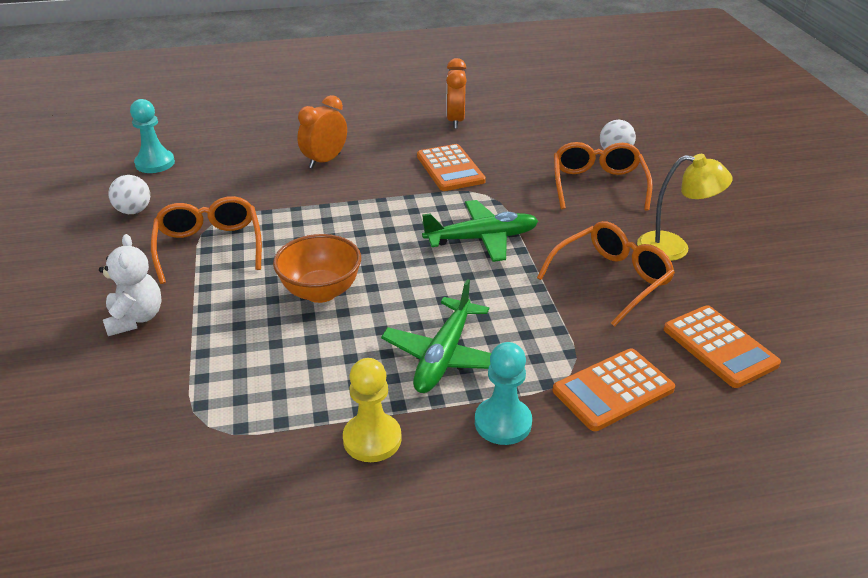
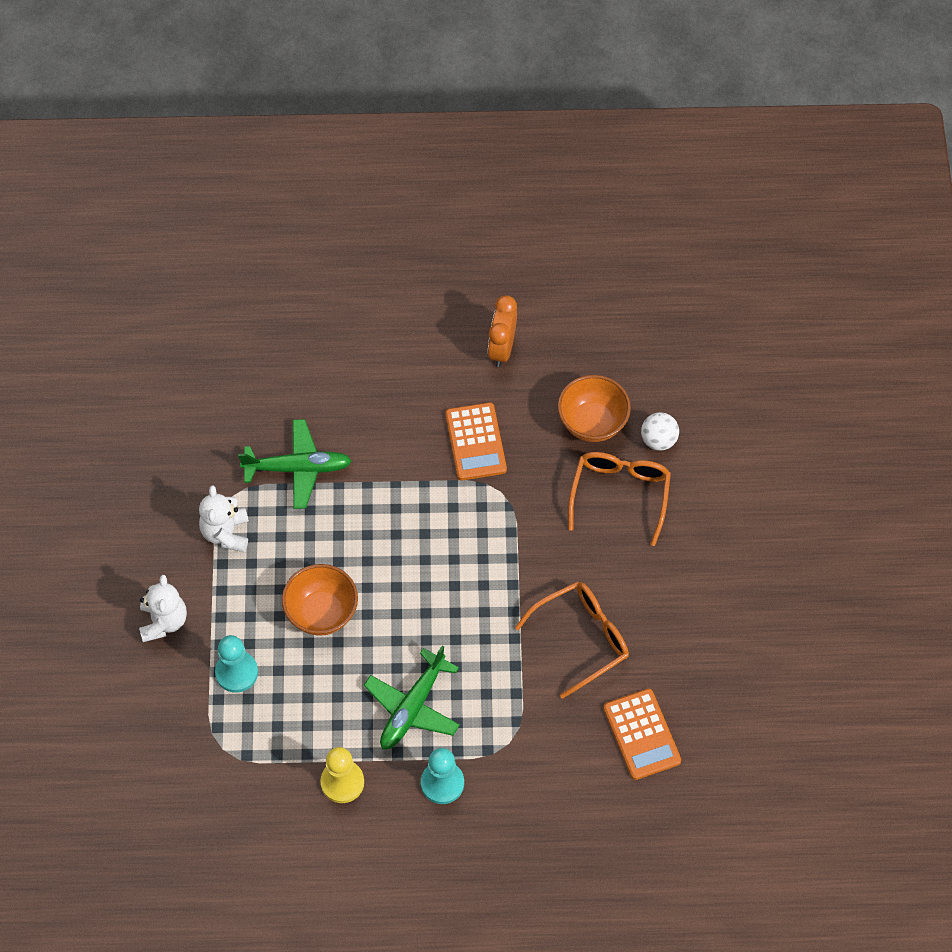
camera: 10 degrees right, 25 degrees up
(134, 211) = (154, 466): white ball -> none
(155, 163) = (171, 384): turquoise pawn -> turquoise pawn (236, 672)
(209, 246) = (226, 533): orange glasses -> white teddy bear
(325, 161) = (347, 407): orange clock -> none
(481, 239) = (479, 562): green plane -> green plane (297, 468)
(551, 149) = (592, 423): none -> orange bowl
(613, 390) = (537, 765): orange calculator -> none
(674, 248) = (656, 604): yellow lamp -> none

